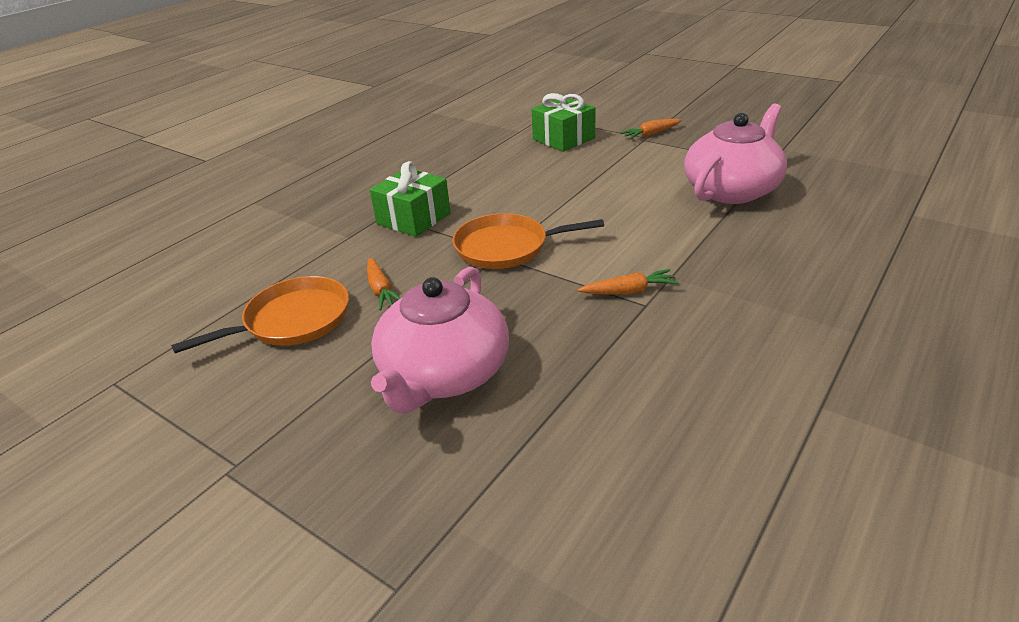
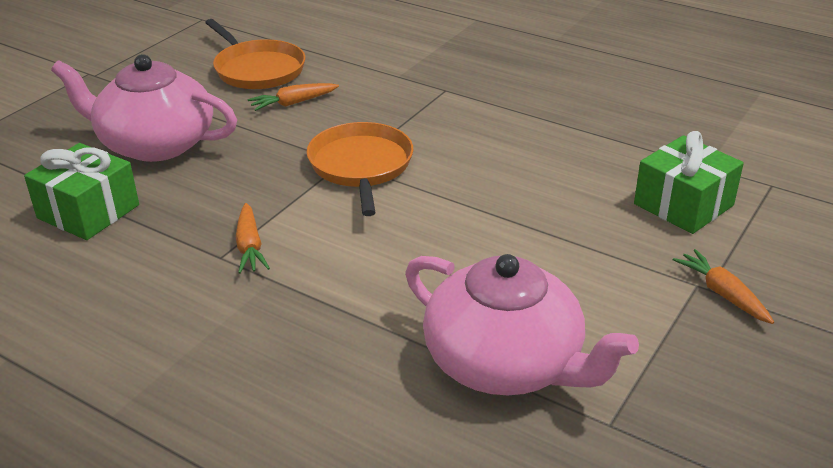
camera: 85 degrees right, 0 degrees up
(413, 218) = (434, 106): green gift -> green gift (88, 211)

